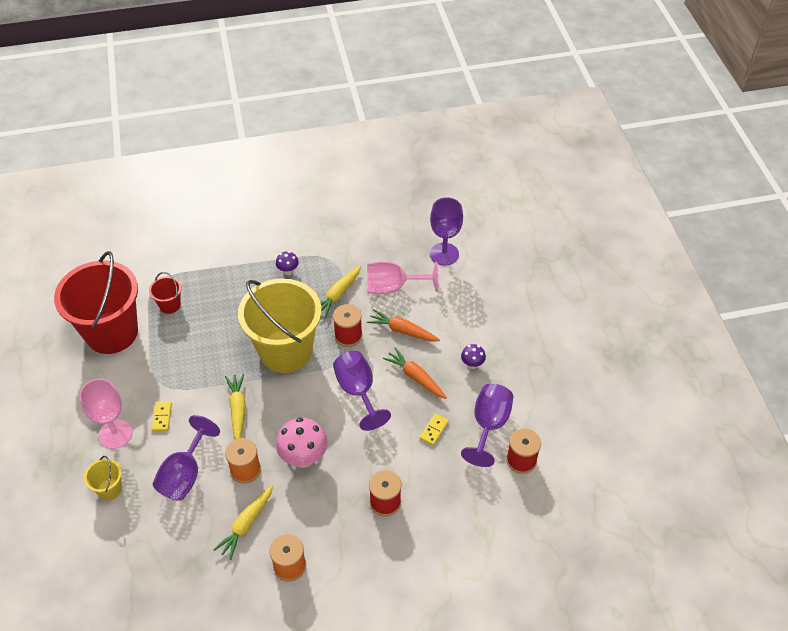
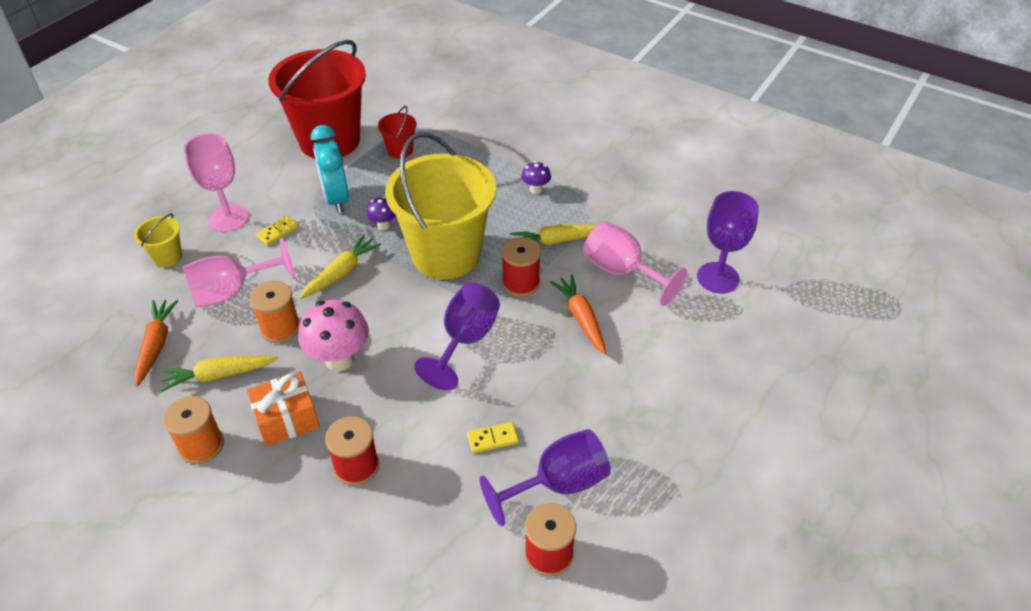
camera: 45 degrees right, 5 degrees down
(171, 367) = (336, 199): none -> turquoise clock
(185, 474) = (232, 291): purple goblet -> pink goblet
(318, 512) = (287, 419): none -> orange gift
(415, 377) = (539, 372): orange carrot -> orange carrot (156, 345)
(472, 364) = (616, 407): purple mushroom -> purple mushroom (383, 225)

